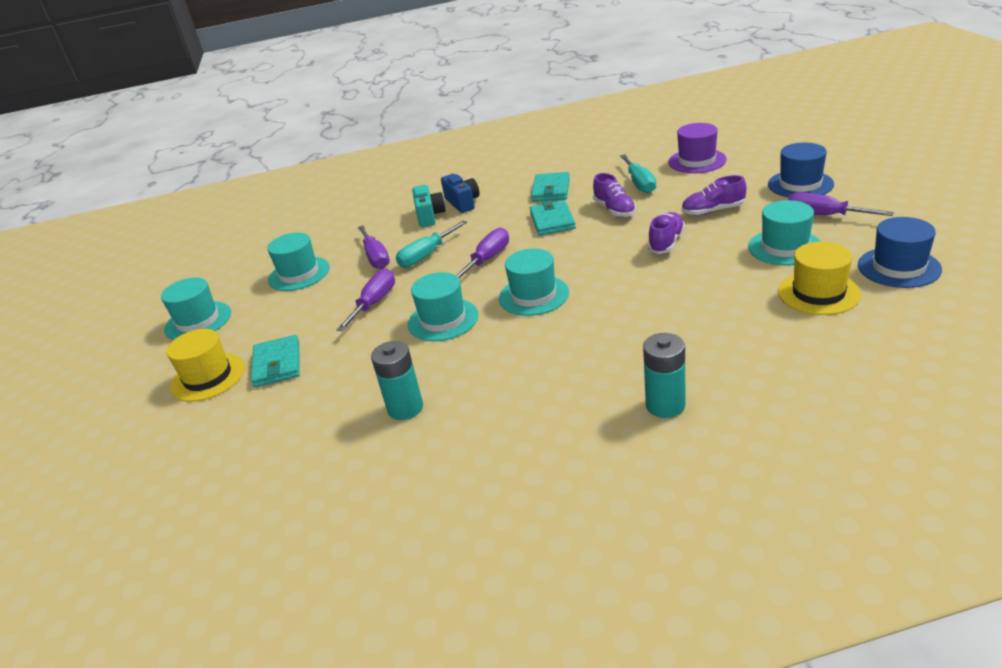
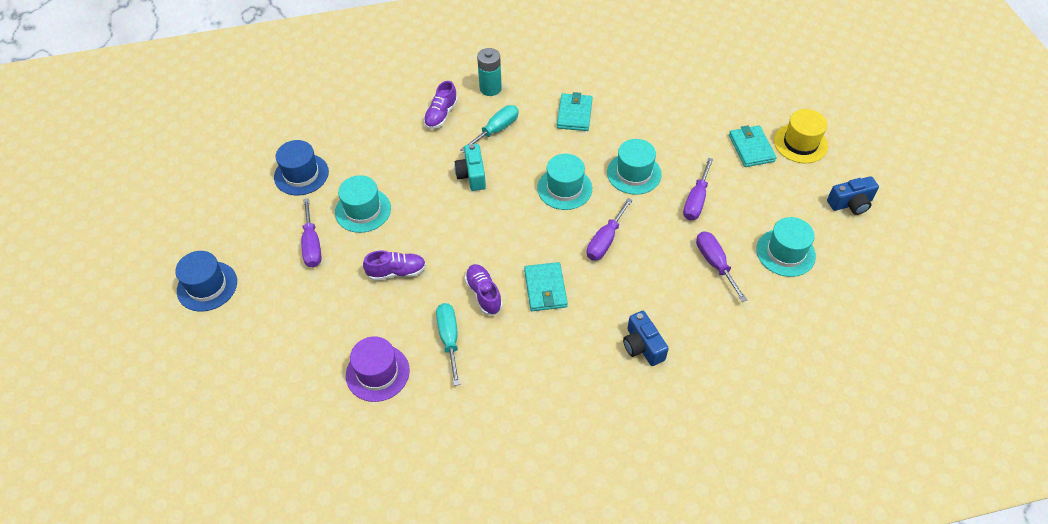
camera: 175 degrees right, 20 degrees up
(198, 321) = (850, 203): turquoise hat -> blue camera
(405, 408) = (645, 103): turquoise battery -> none
(426, 255) = (664, 257): turquoise screwdriver -> turquoise screwdriver (496, 130)
(429, 216) = (676, 327): turquoise camera -> turquoise camera (472, 175)
(551, 190) = (544, 349): turquoise wallet -> turquoise wallet (574, 114)
(666, 242) = (450, 234): purple shoe -> purple shoe (441, 115)
(800, 184) = (304, 298): blue hat -> blue hat (207, 286)
(818, 293) = (366, 159): yellow hat -> none
(824, 215) = (312, 245): purple screwdriver -> purple screwdriver turned 45 degrees clockwise

